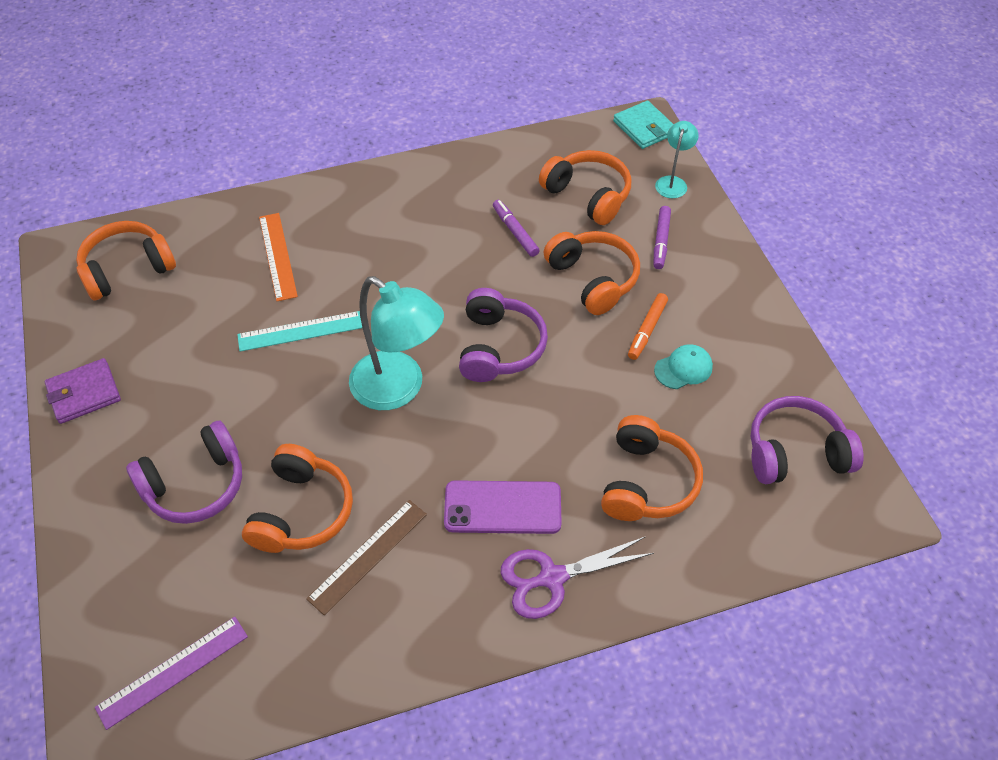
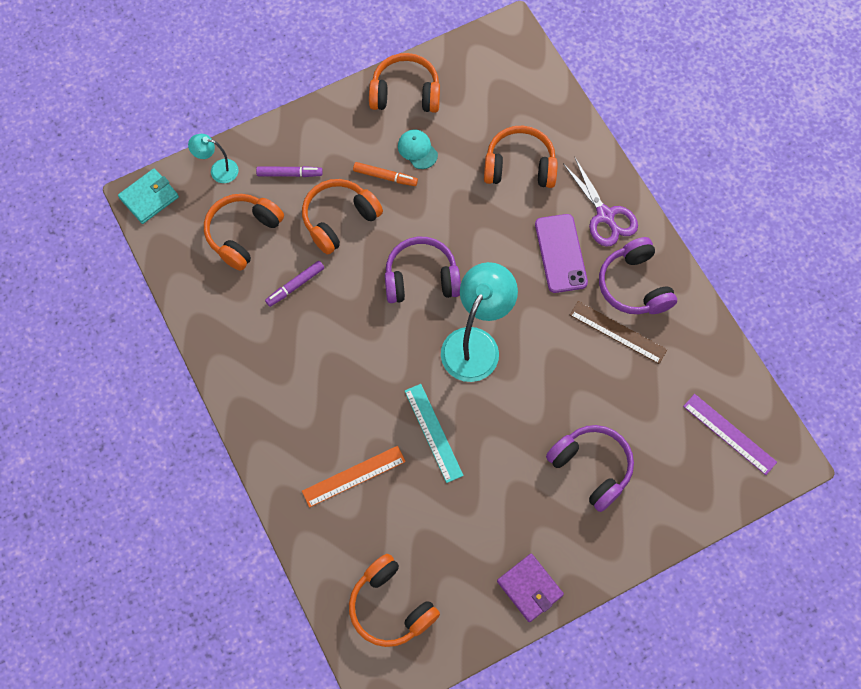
camera: 100 degrees left, 15 degrees up
(302, 511) = (595, 385): orange headphones -> orange headphones (405, 93)
(795, 452) = (476, 78): purple headphones -> purple headphones (634, 285)

